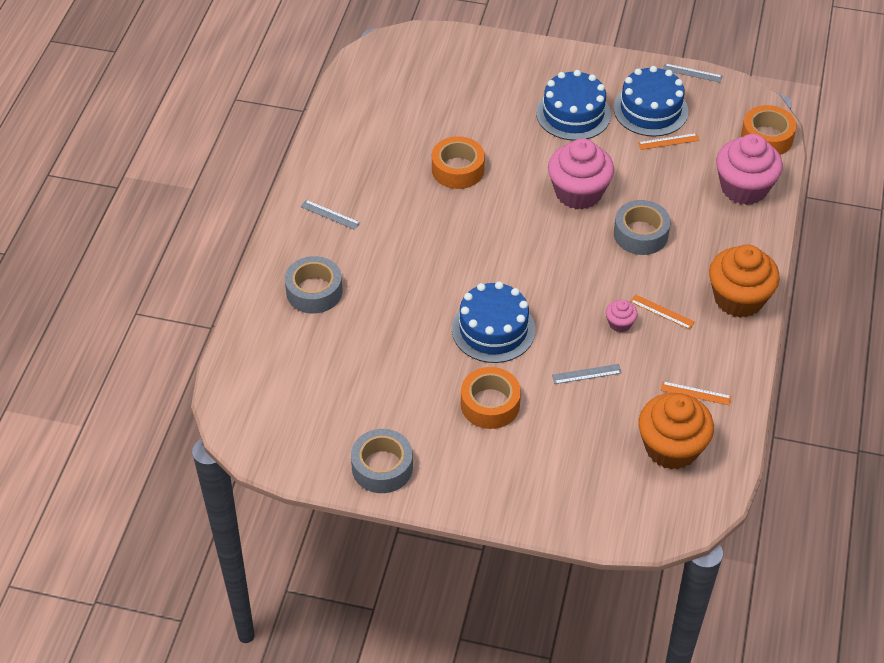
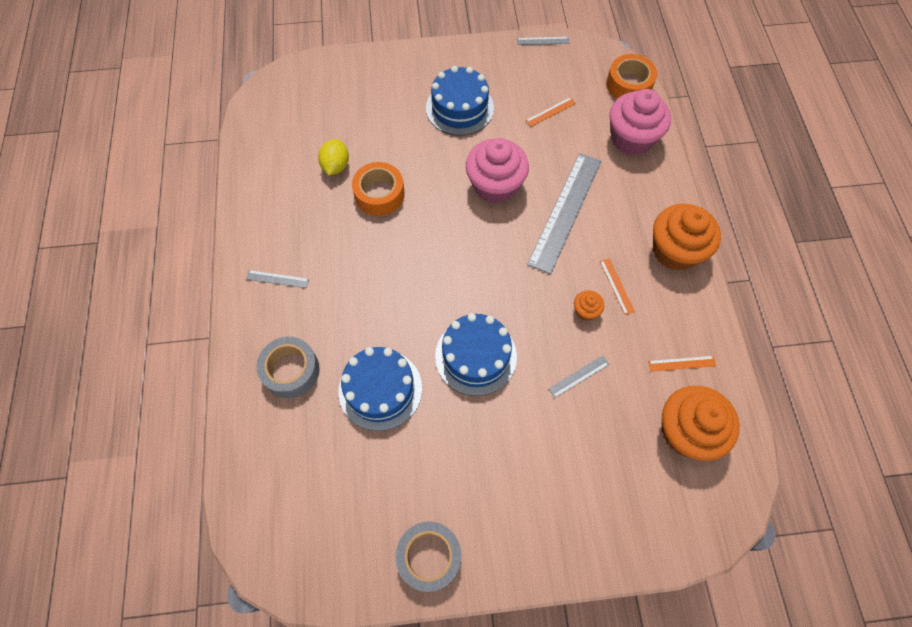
camera: 20 degrees left, 15 degrees up
(424, 134) = (336, 166): none -> yellow lemon
(490, 404) = (504, 442): orange tape -> none
(620, 323) = (586, 311): pink cupcake -> orange cupcake
(640, 234) = (565, 211): grey tape -> grey ruler
(650, 110) = (523, 85): blue cake -> blue cake (380, 389)
(662, 312) = (617, 286): orange ruler -> orange ruler turned 60 degrees clockwise

